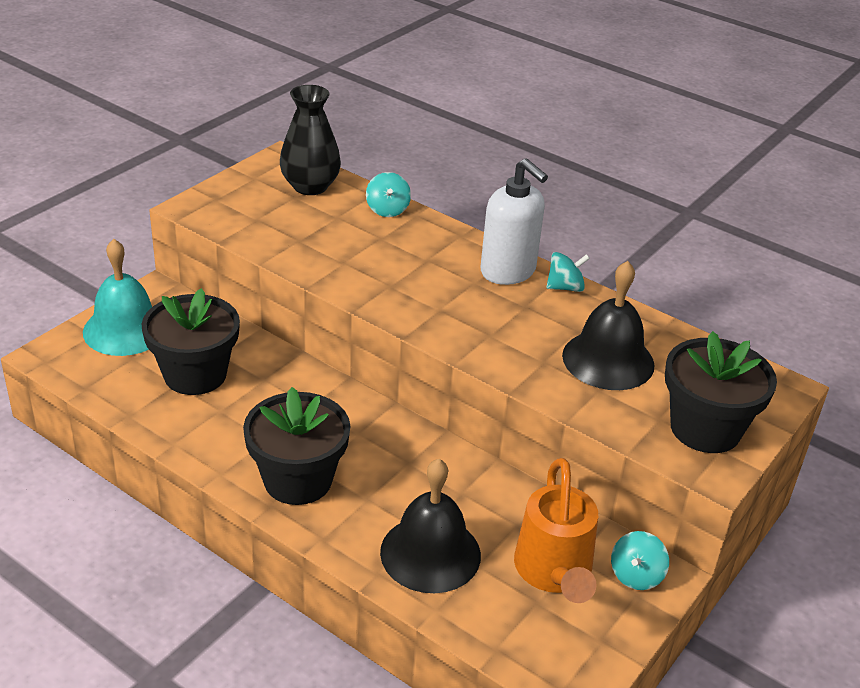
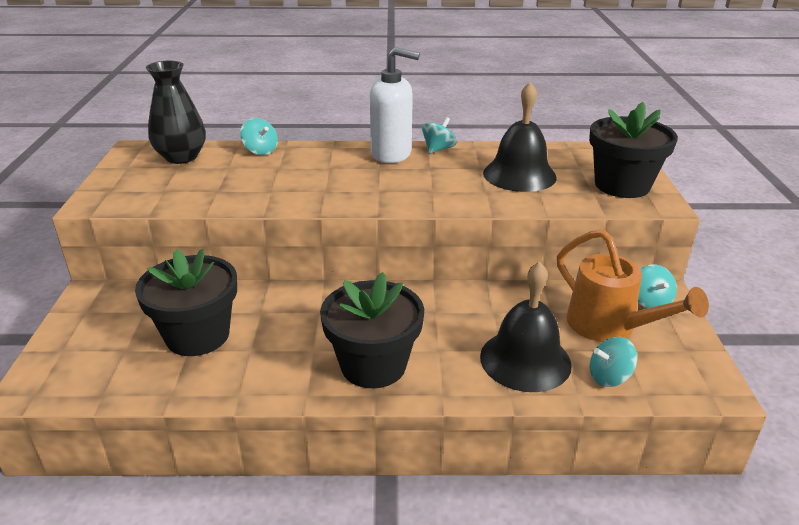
camera: 35 degrees left, 5 degrees down
(125, 329) = (92, 332): turquoise bell -> none
(485, 615) = (609, 377): none -> turquoise spinning top

